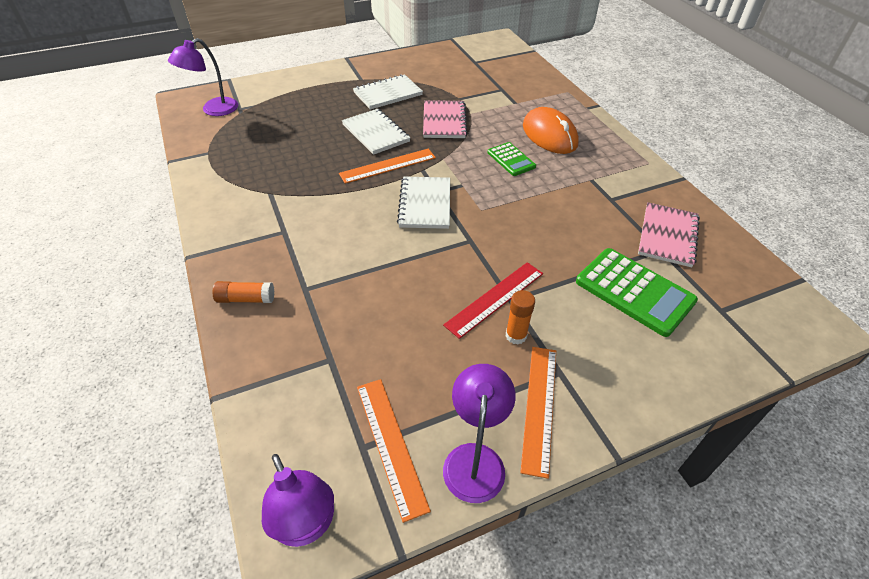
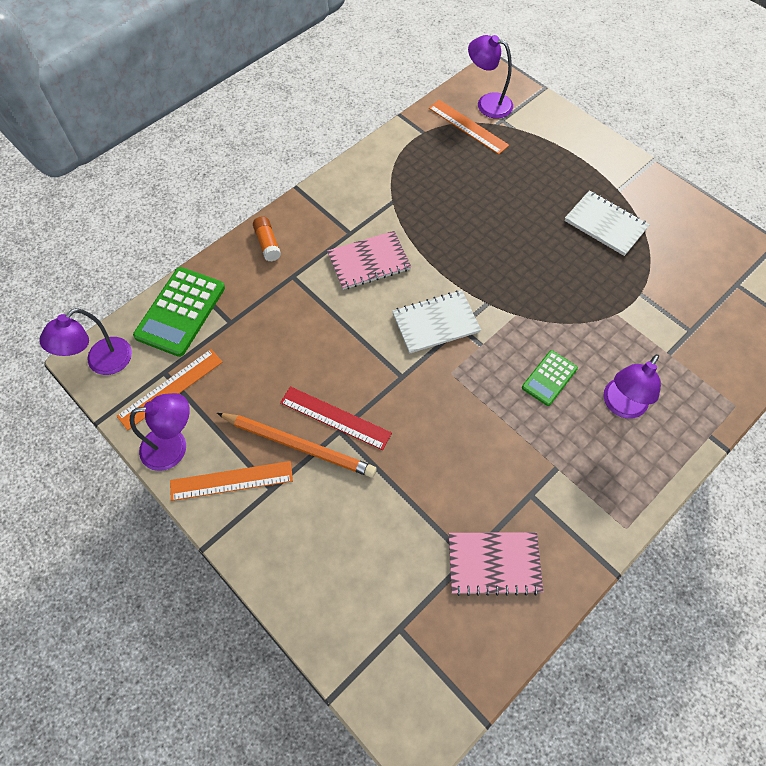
camera: 70 degrees right, 15 degrees up
(376, 133) = (526, 242): white notebook -> none
(388, 166) = (478, 272): orange ruler -> orange ruler (468, 126)
(444, 121) = (585, 294): pink notebook -> pink notebook (369, 262)
(516, 335) = (299, 445): orange glue stick -> orange pencil
(549, 135) = (620, 406): orange mouse -> purple lamp
(634, 292) = (392, 538): green calculator -> green calculator (180, 312)

